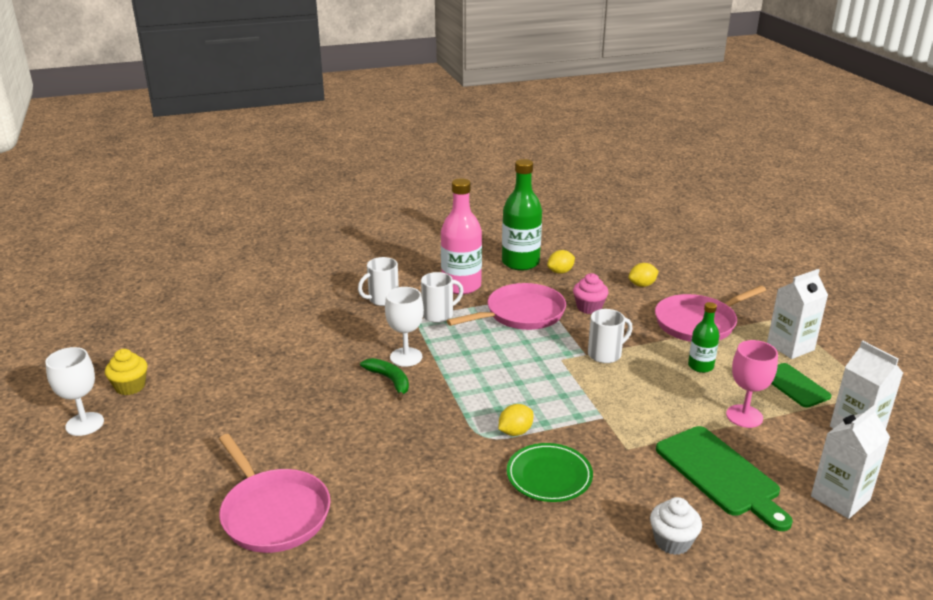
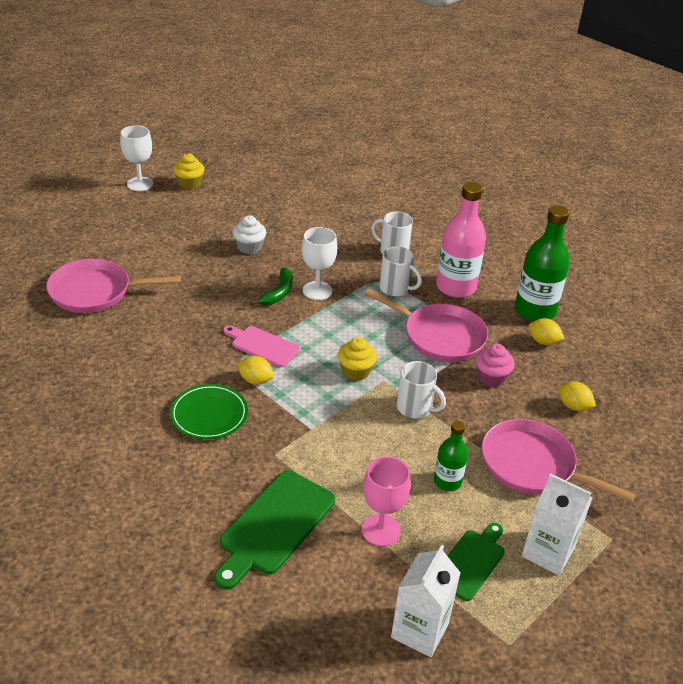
camera: 60 degrees right, 10 degrees up
(273, 513) = (95, 292): pink pan -> pink pan turned 60 degrees clockwise
(465, 413) = (262, 345): none -> pink cutting board
(539, 370) = (355, 371): none -> yellow cupcake
(672, 541) = (164, 508): white cupcake -> white cupcake (249, 247)
(840, 498) = (289, 625): white carton -> none

